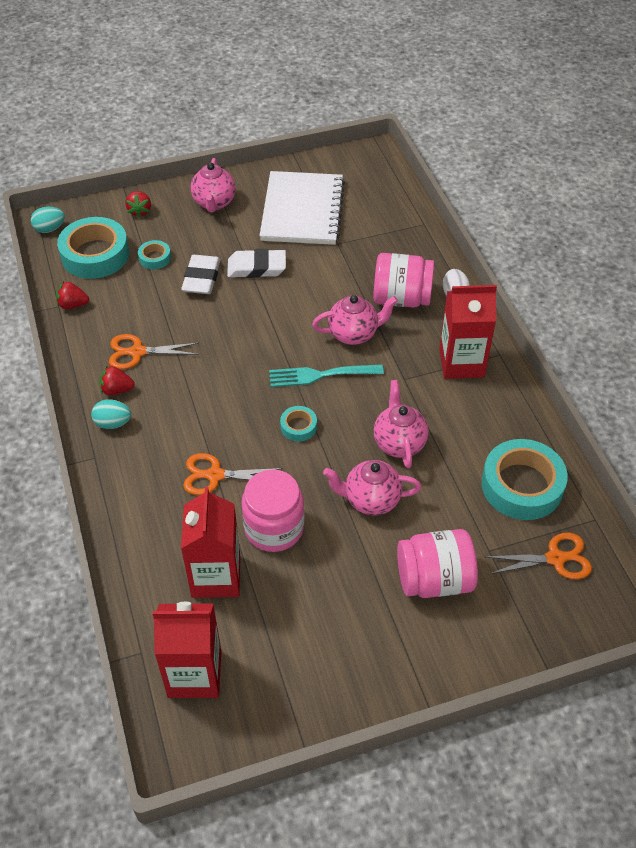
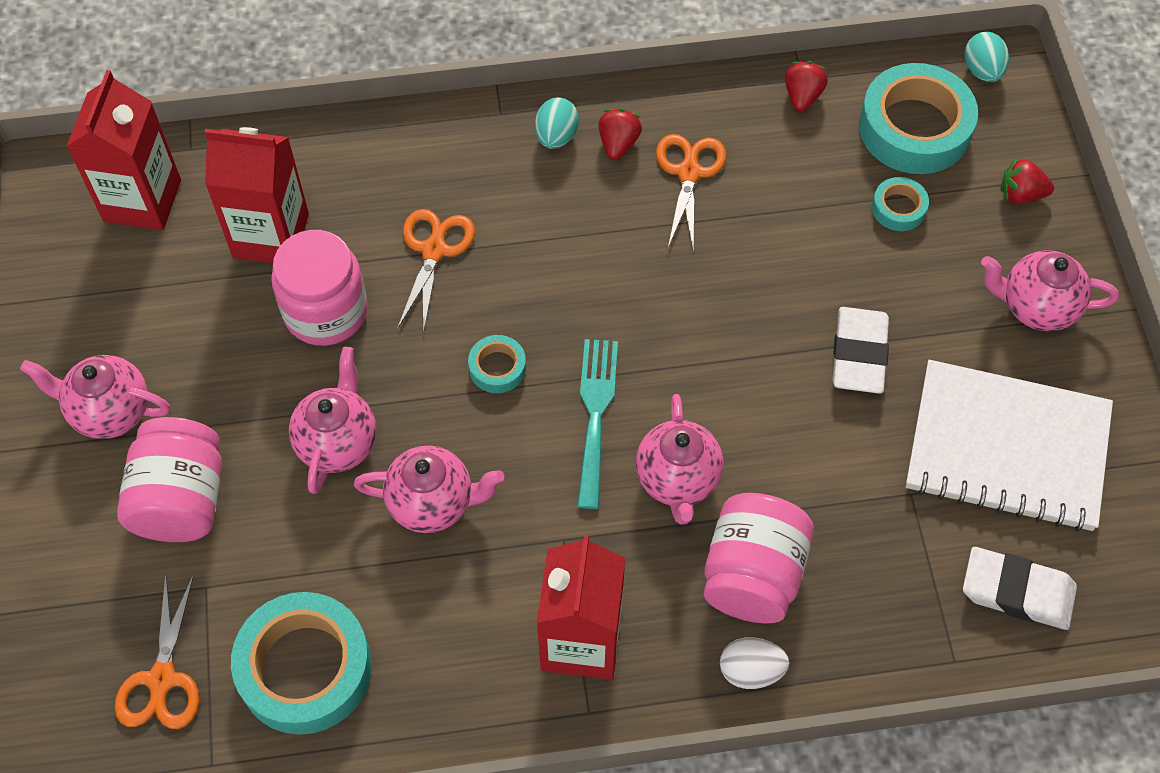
camera: 100 degrees right, 10 degrees up
(201, 278) = (841, 270): white eraser -> white eraser (1017, 592)
(381, 643) = (110, 412): none -> pink teapot

